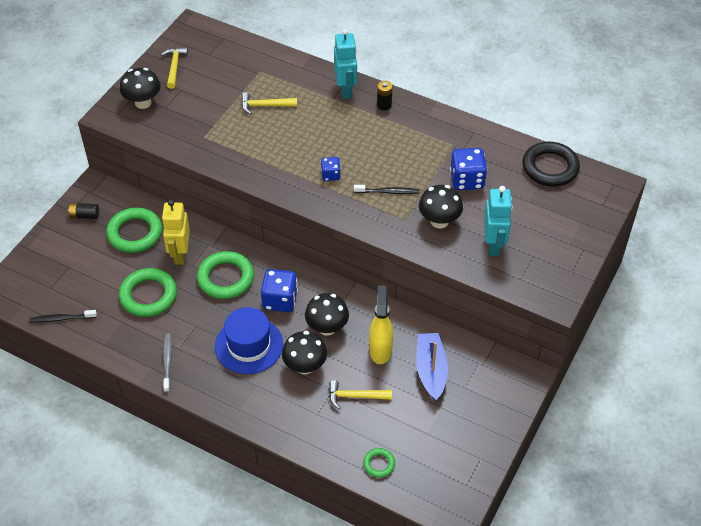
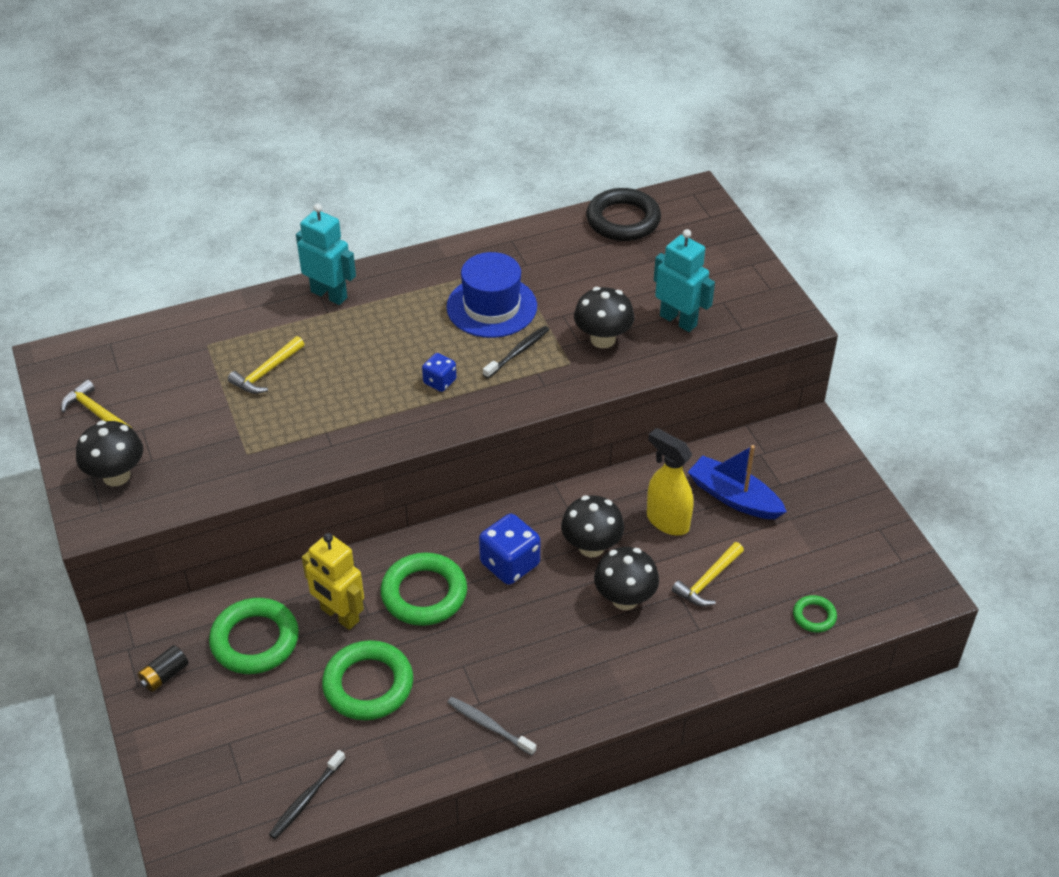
camera: 50 degrees left, 5 degrees down
(249, 345) = (544, 632): blue hat -> blue hat (491, 307)
(384, 105) = (390, 280): black battery -> none
(467, 180) = (571, 285): blue dice -> none

